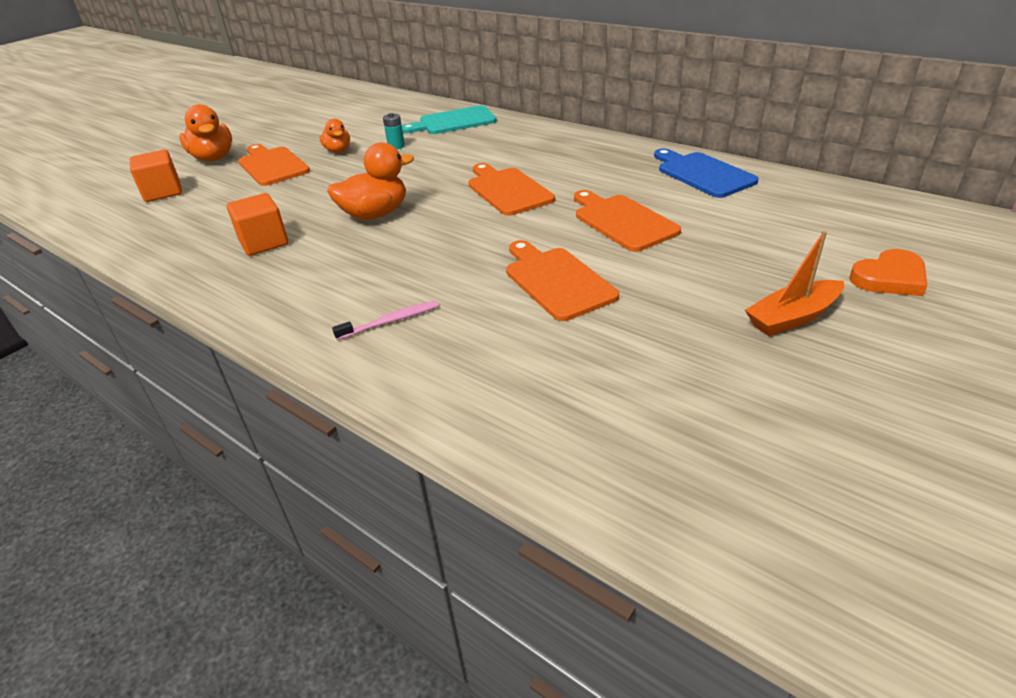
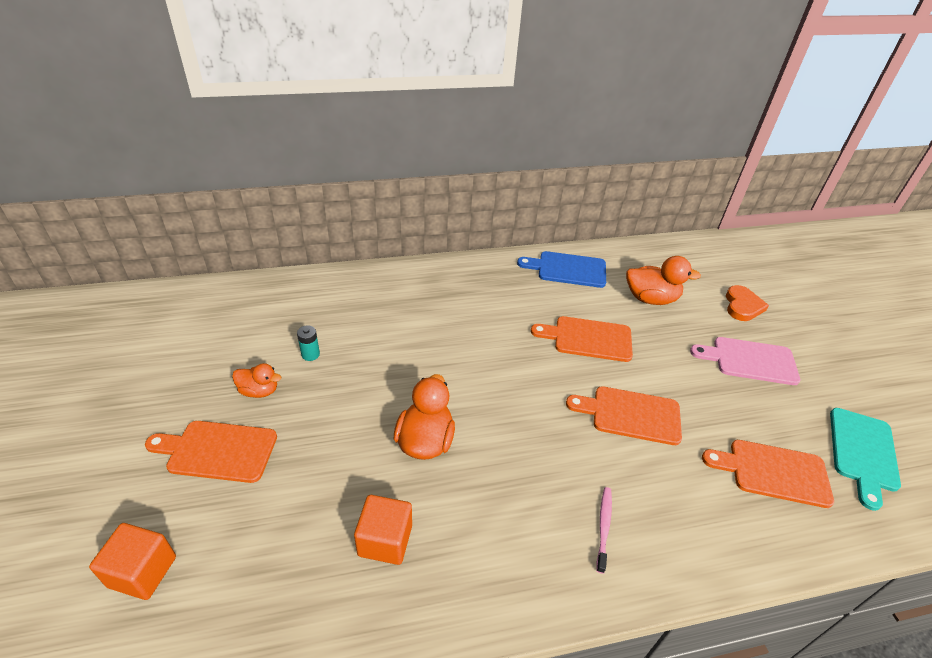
camera: 55 degrees left, 5 degrees up
(213, 158) = (117, 486): orange duck -> orange duck (651, 298)
(453, 122) = (315, 298): turquoise cutting board -> turquoise cutting board (862, 452)
(508, 190) = (480, 352): orange cutting board -> orange cutting board (773, 472)
(792, 317) = (750, 360): orange boat -> pink cutting board

